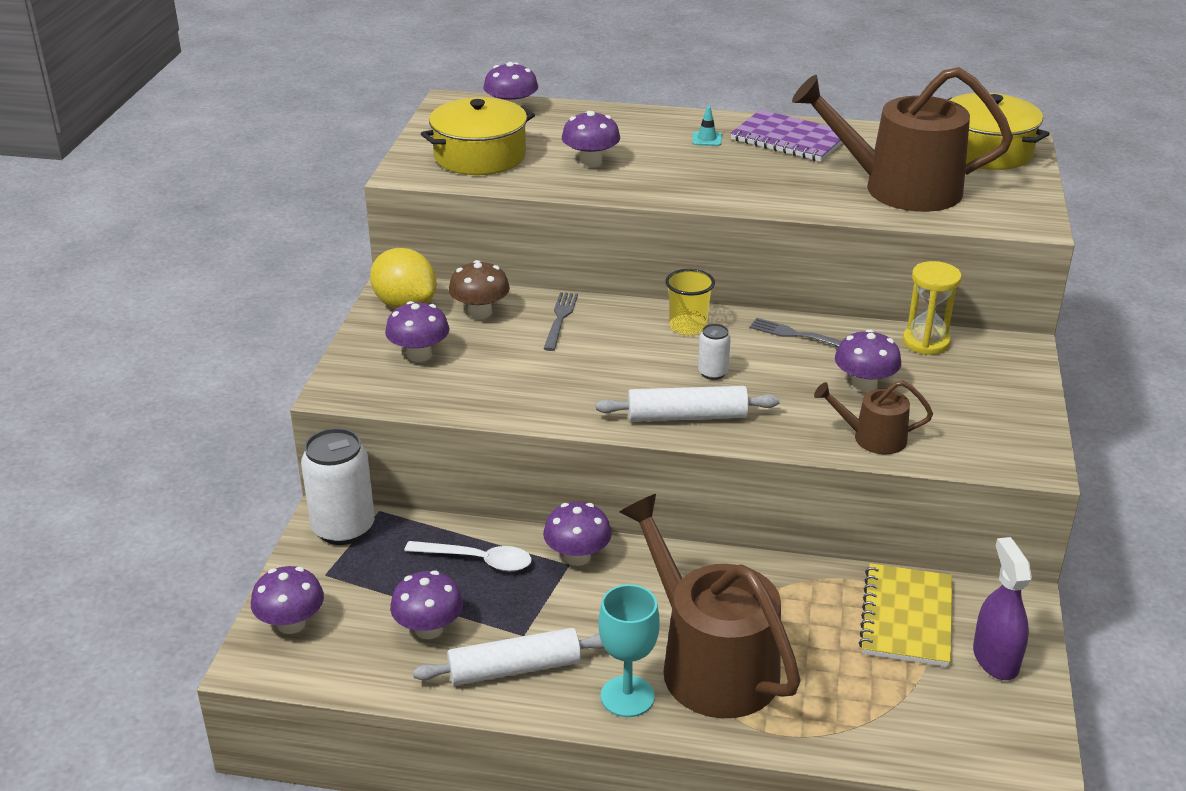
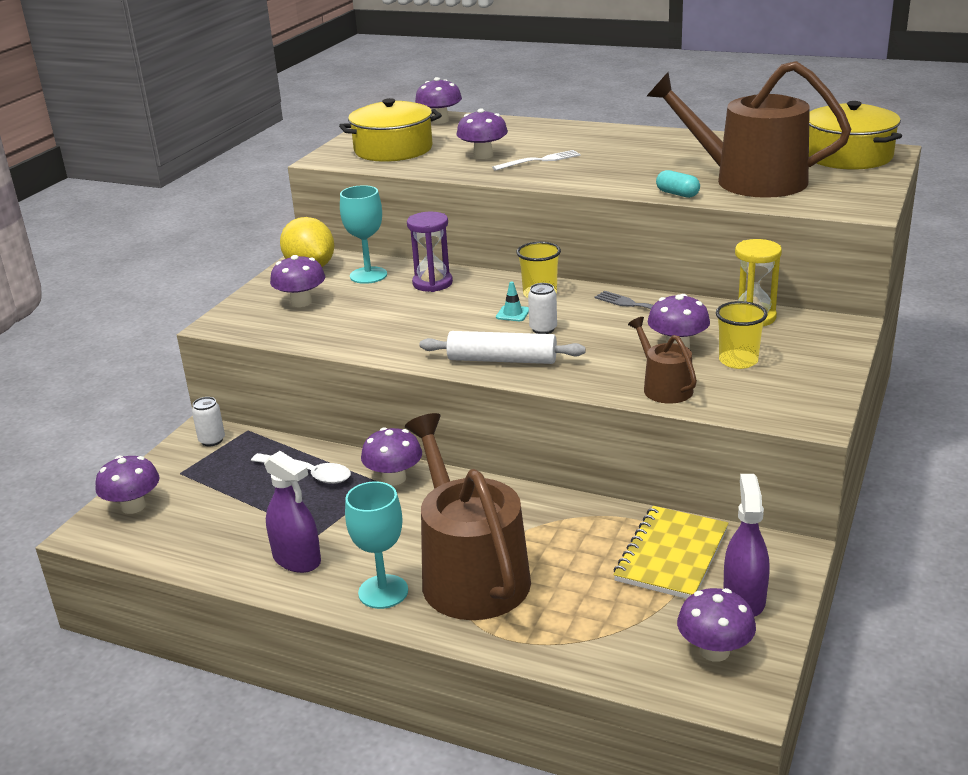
camera: 15 degrees right, 5 degrees down
(343, 528) = (212, 440): white can -> white can, size x0.49
(429, 629) = (241, 521): purple mushroom -> purple mushroom (714, 651)
(480, 312) = (368, 275): brown mushroom -> turquoise goblet
(514, 669) = (297, 559): white rolling pin -> purple spray bottle
(560, 319) = (432, 283): grey fork -> purple hourglass
(659, 168) = (540, 160): none -> white fork
(707, 139) = (594, 142): turquoise traffic cone -> turquoise traffic cone (513, 313)
(789, 139) = (668, 144): purple notebook -> none
(834, 210) = (677, 194): none -> turquoise capsule
(872, 438) = (664, 387): brown watering can -> brown watering can turned 45 degrees clockwise
(933, 399) = (738, 361): none -> yellow cup

